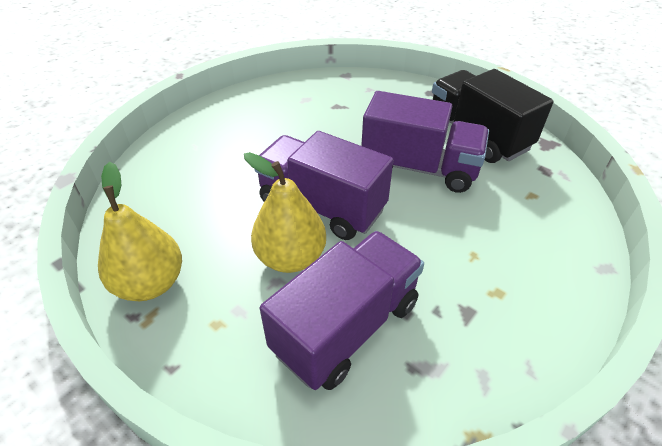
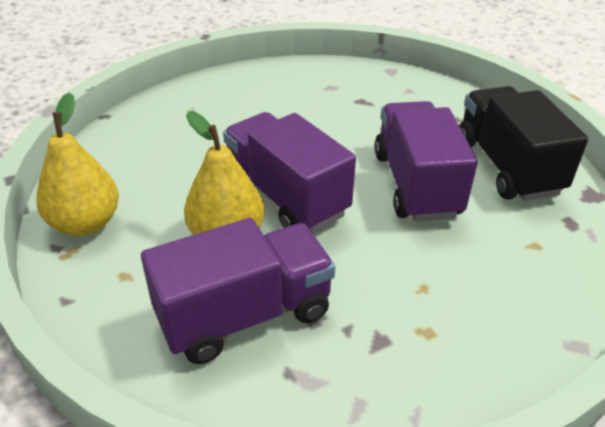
camera: 20 degrees right, 5 degrees down
(419, 168) = (416, 184): purple truck -> purple truck turned 135 degrees counterclockwise

